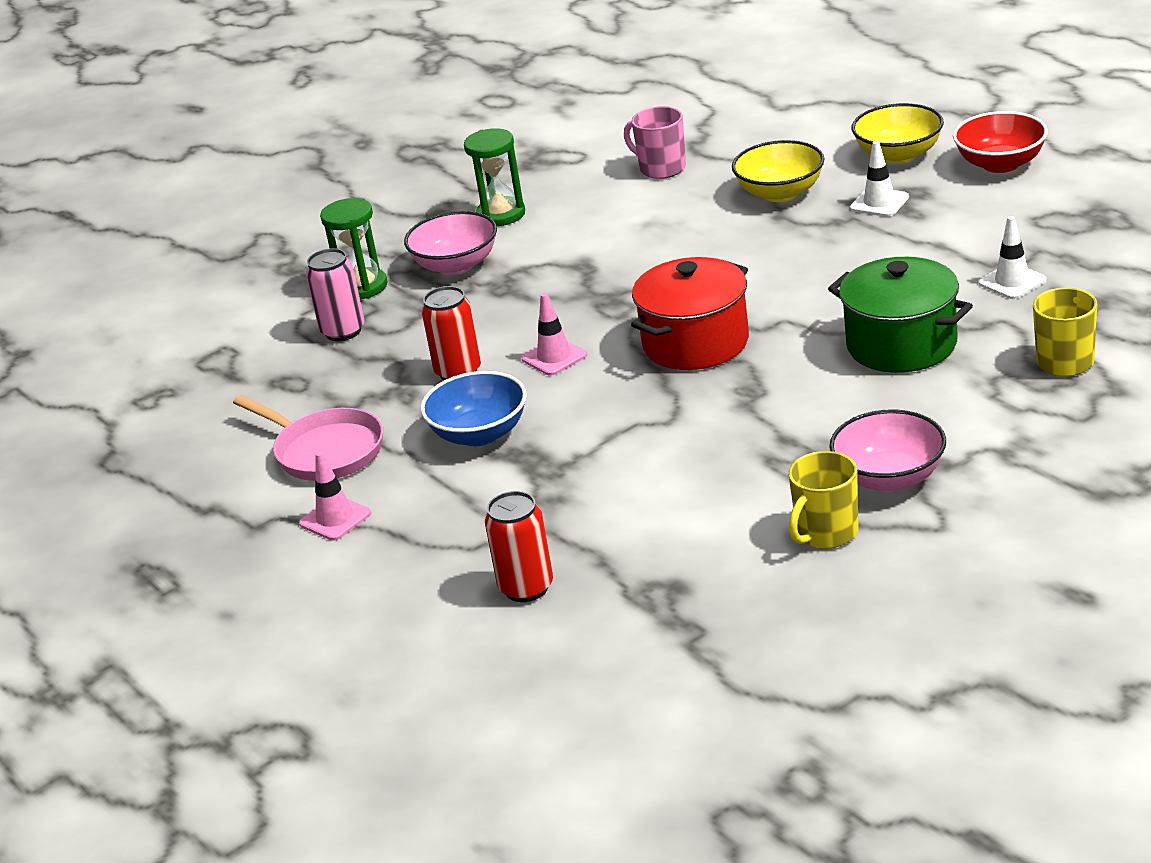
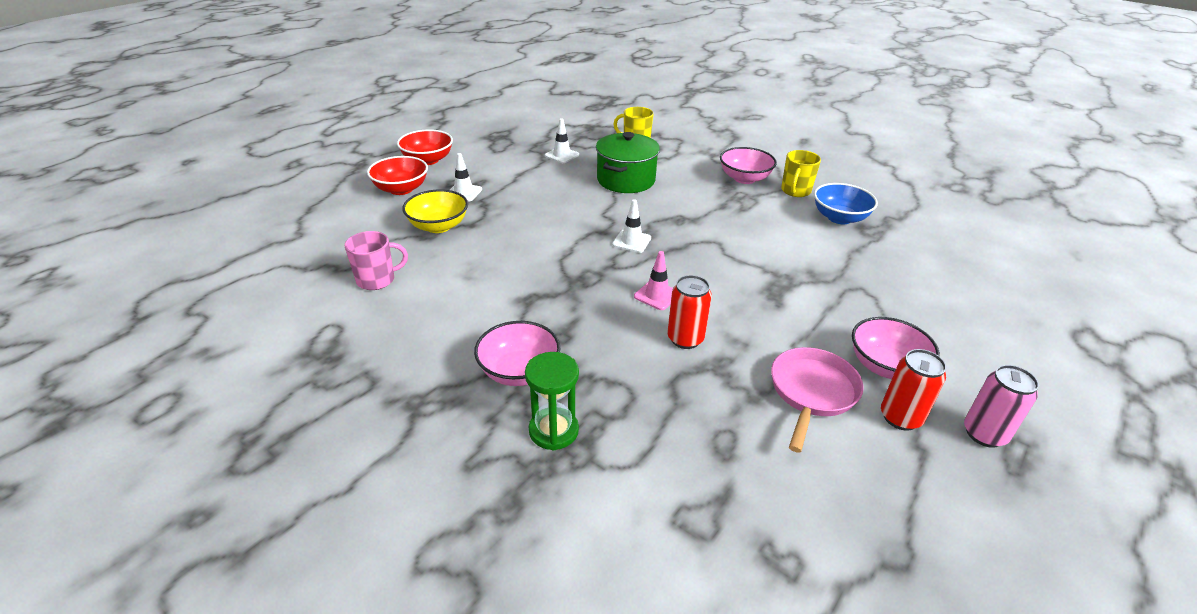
camera: 110 degrees left, 5 degrees up
(335, 518) = (885, 366): pink traffic cone -> pink bowl
(343, 331) = (634, 426): pink can -> pink can (984, 434)
(479, 434) = (758, 314): blue bowl -> blue bowl (839, 218)
(501, 215) = (430, 359): green hourglass -> none
(526, 588) = (895, 272): red can -> red can (900, 417)
(661, 168) = (377, 280): pink mug -> pink mug turned 135 degrees counterclockwise
(695, 343) = (631, 241): red pot -> white traffic cone
(826, 533) = (795, 191): yellow mug -> yellow mug turned 90 degrees clockwise
(899, 155) = (401, 189): yellow bowl -> red bowl

